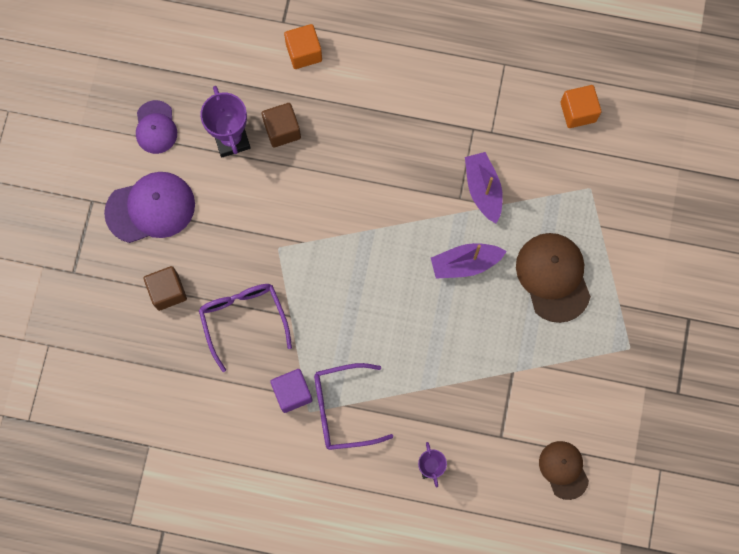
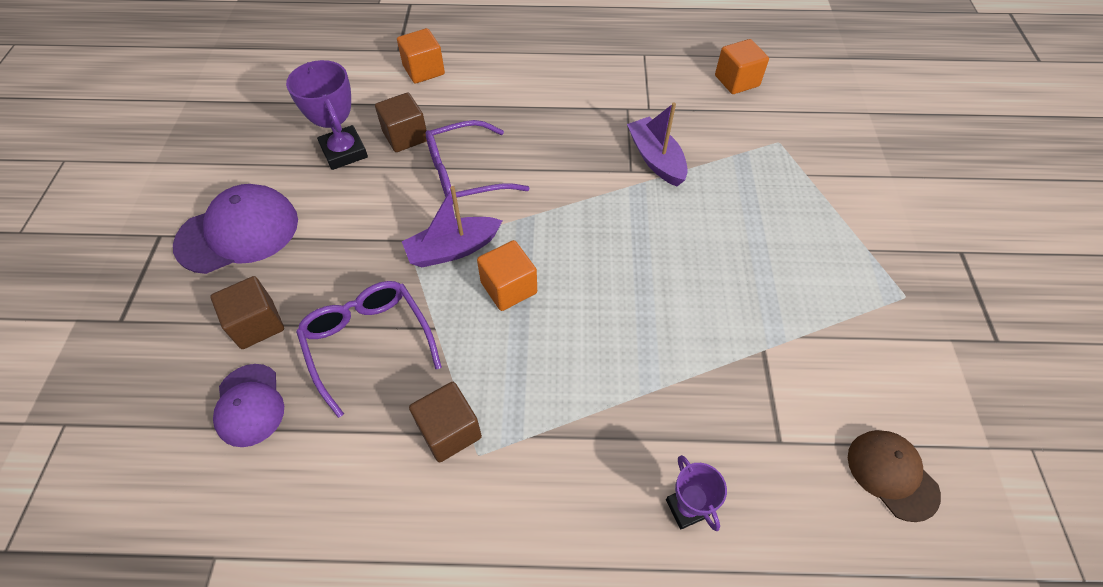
camera: 10 degrees left, 20 degrees down
(156, 127) = (250, 152): purple cap -> purple cap (249, 405)
(292, 393) = (449, 431): purple cube -> brown cube
(343, 409) = (531, 442): purple glasses -> purple glasses (465, 174)
(346, 292) = (509, 288): none -> orange cube
(465, 263) = (657, 234): purple boat -> purple boat (453, 249)
(553, 277) = (773, 232): brown cap -> none

